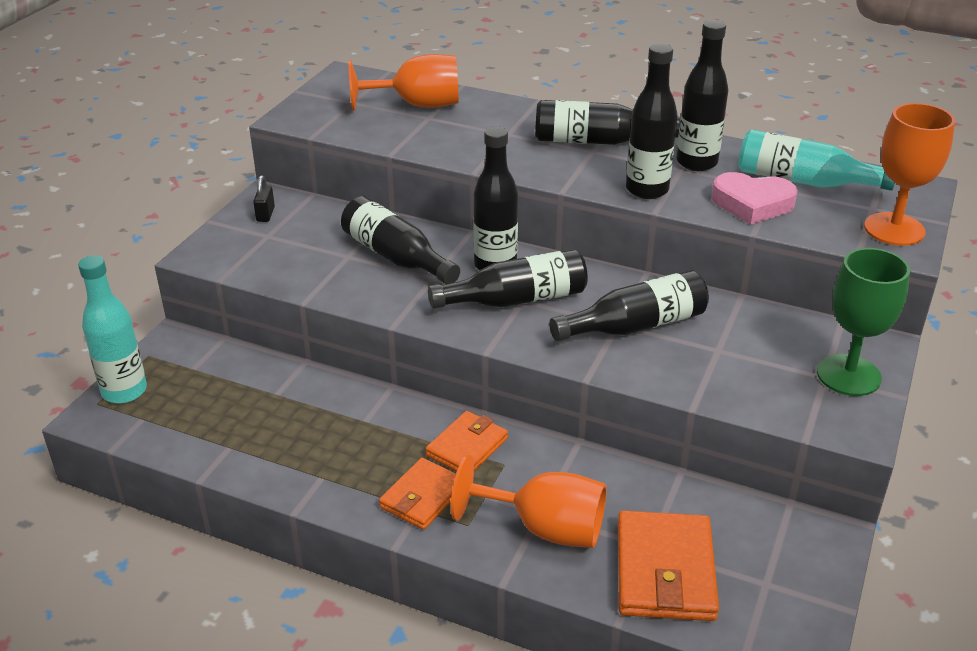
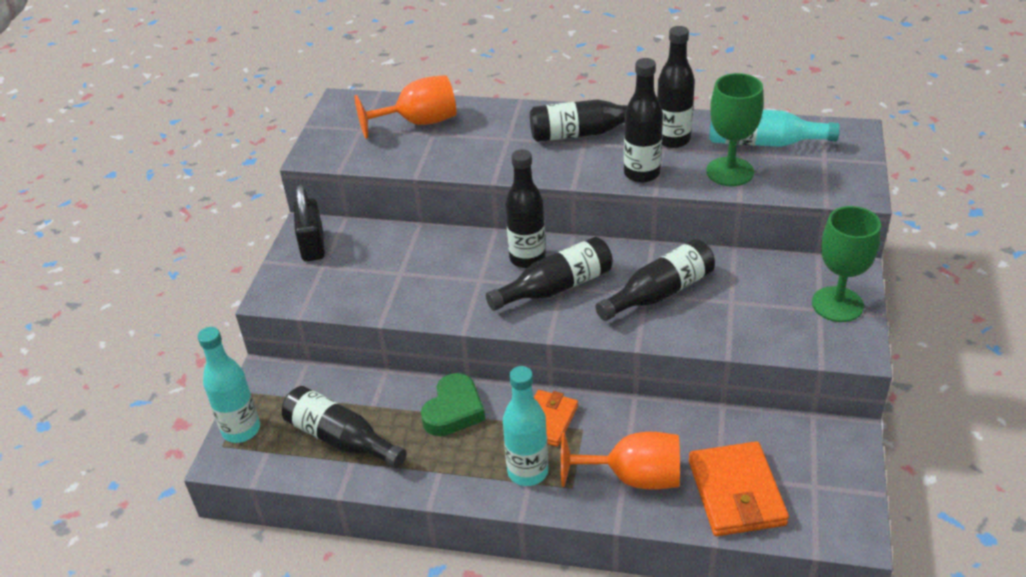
camera: 10 degrees left, 5 degrees up
(265, 214) = (312, 246): black padlock -> black padlock, size x1.88
(364, 416) = (454, 410): none -> green heart
(396, 257) = (441, 266): black bottle -> black bottle (341, 439)
(422, 497) = (527, 472): orange wallet -> turquoise bottle
(752, 204) = (730, 172): pink heart -> green goblet
(894, 229) = (846, 175): orange goblet -> none

